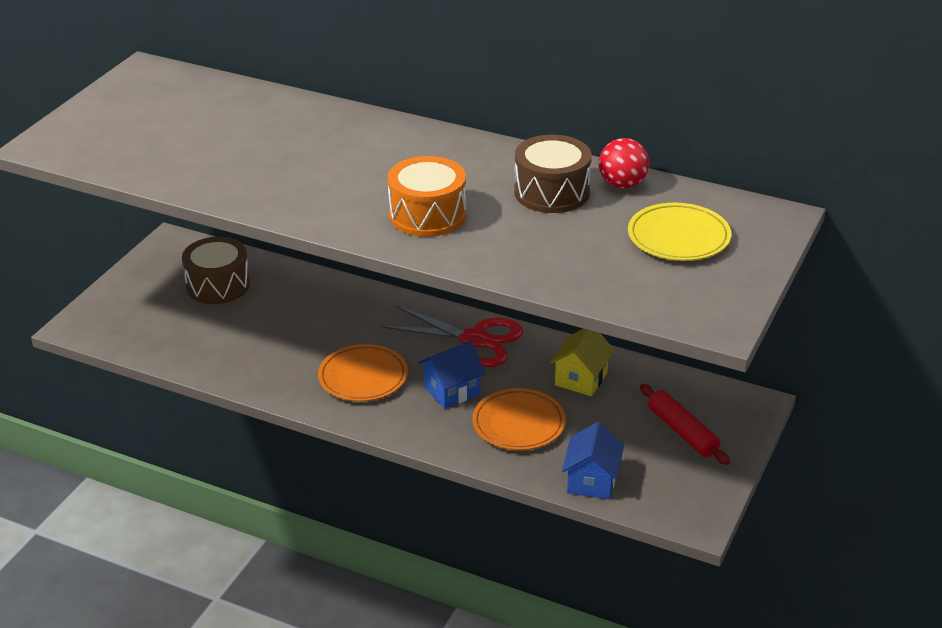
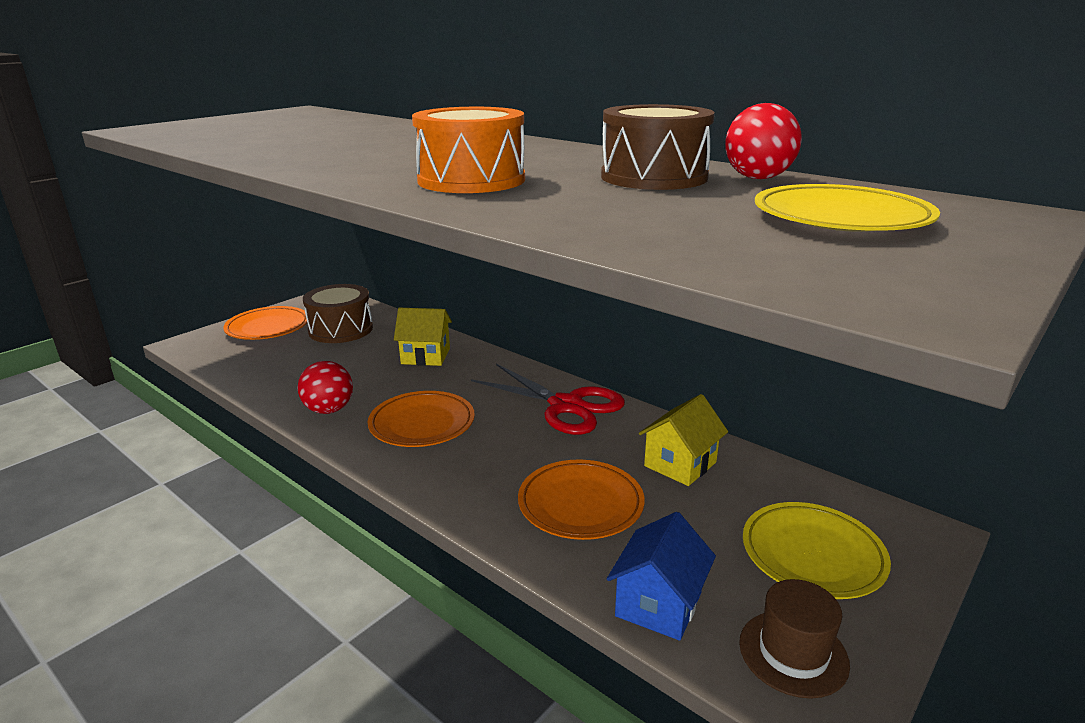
camera: 15 degrees right, 10 degrees down
(141, 294) = (268, 327): none -> orange plate
(274, 377) = (329, 410): none -> red ball
(323, 305) = (425, 356): none -> yellow house
(452, 391) = (515, 453): blue house -> none
(676, 493) = (793, 653): none -> brown hat
(682, 432) = (812, 554): red rolling pin -> yellow plate

